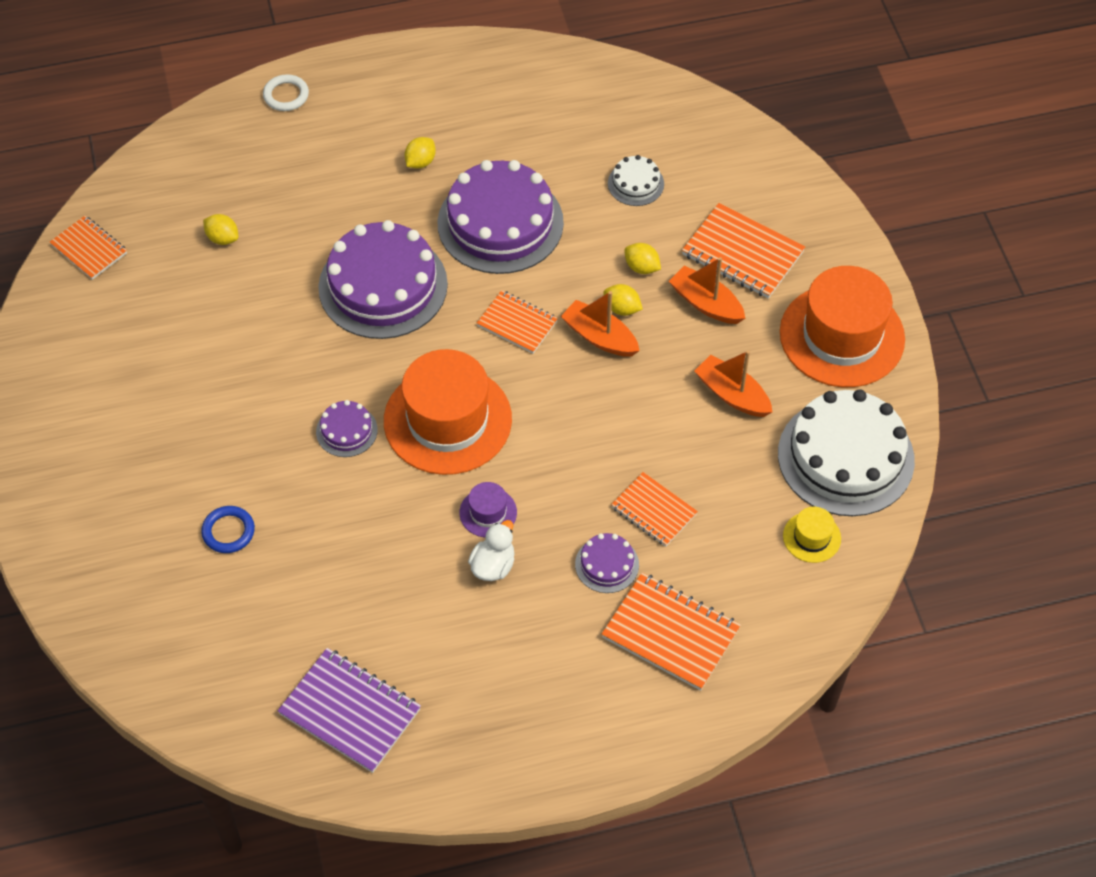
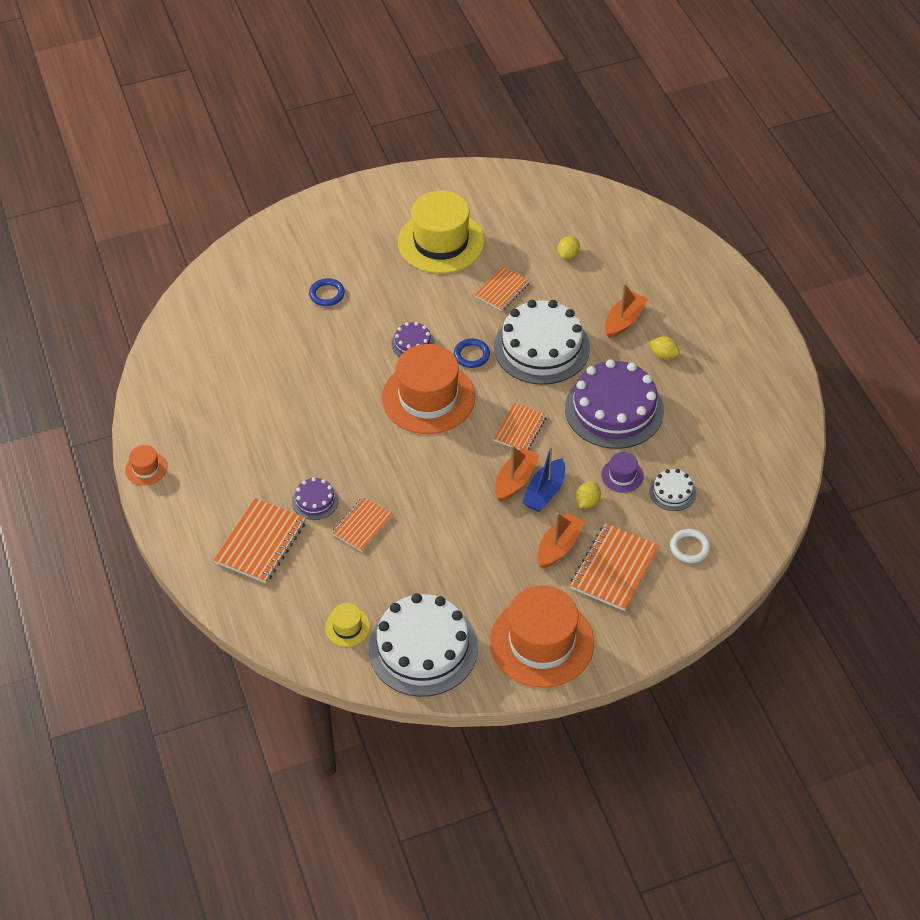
camera: 85 degrees right, 5 degrees down
(89, 249) = (545, 189): orange notebook -> orange notebook (502, 290)
(159, 382) = (441, 242): none -> yellow hat
(286, 95) = (710, 269): white ring -> white ring (689, 548)
(350, 712) = (196, 373): purple notebook -> none
(381, 364) = (471, 355): none -> blue ring
(383, 286) = (541, 347): purple cake -> white cake
(488, 512) = (353, 428): purple hat -> purple hat (622, 475)
(493, 565) = (310, 436): white duck -> none
(523, 782) = (146, 468): none -> orange hat
(622, 308) = (544, 492): yellow lemon -> blue boat
(732, 394) = (473, 569): orange boat -> orange boat (624, 321)

